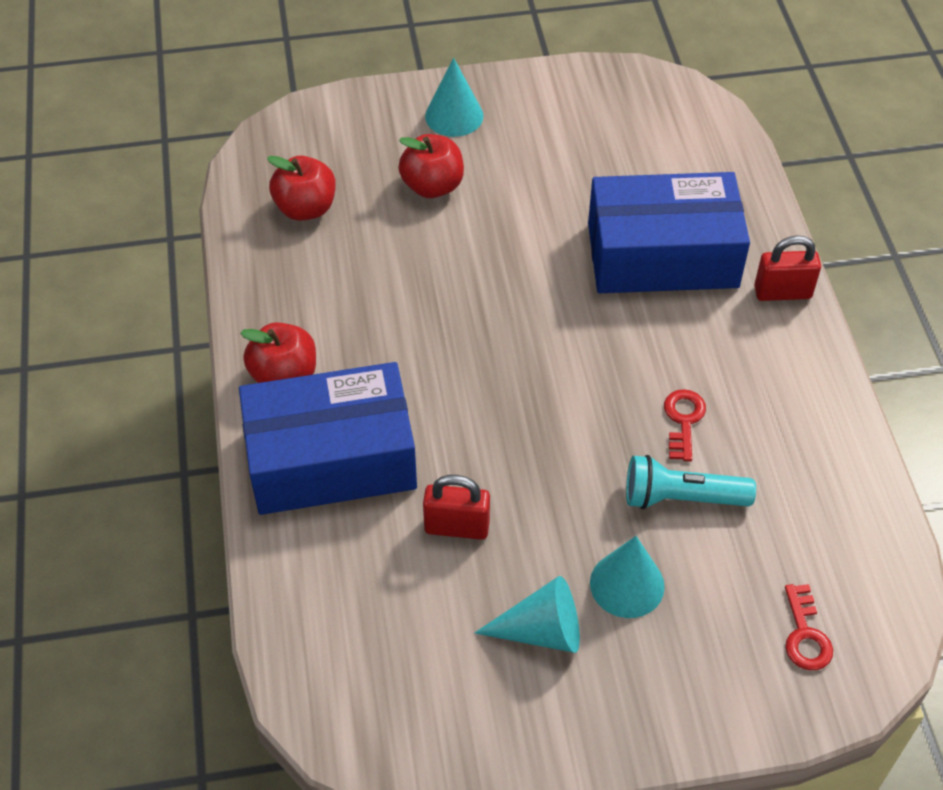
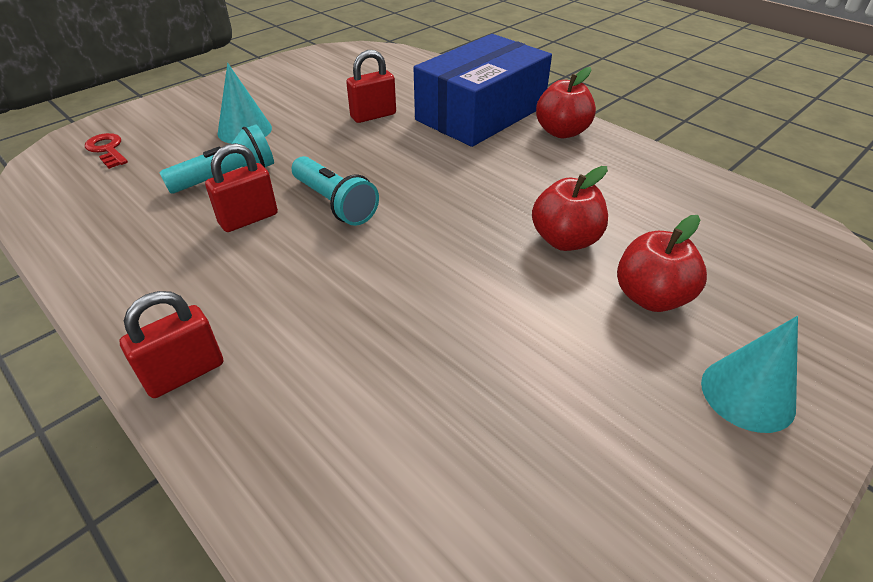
camera: 145 degrees right, 10 degrees down
(306, 208) = (714, 224): red apple -> red apple (565, 240)
(541, 631) = (286, 100): turquoise cone -> none
(594, 398) = (335, 203): none -> turquoise flashlight
(662, 255) = (352, 347): blue box -> none
(683, 420) = (248, 219): red key -> red padlock

